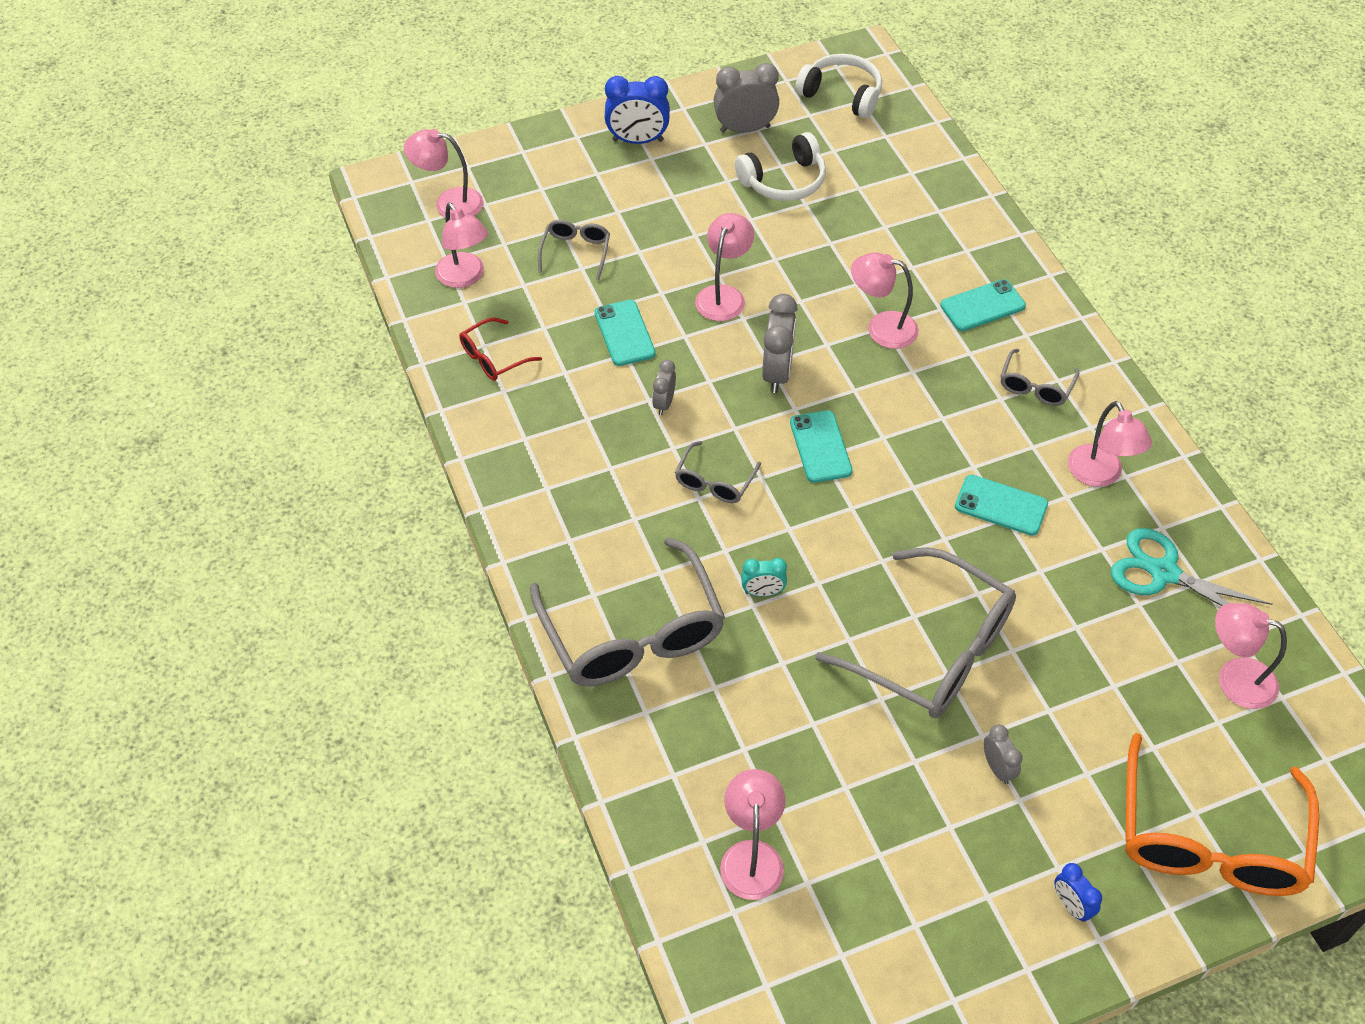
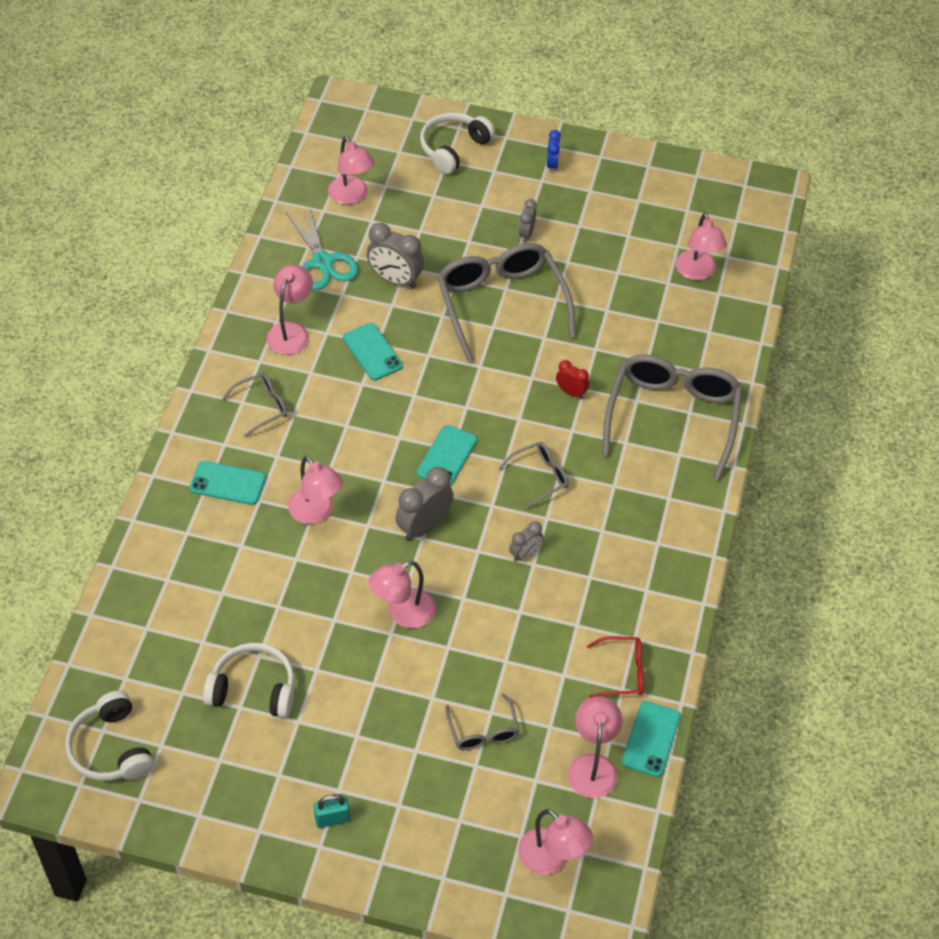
camera: 145 degrees left, 0 degrees up
(576, 252) = (483, 731): grey glasses -> grey glasses turned 60 degrees counterclockwise
(624, 333) = (506, 629): turquoise phone -> turquoise phone (651, 739)
(637, 140) = (332, 819): blue clock -> turquoise padlock
(745, 129) = (230, 767): grey clock -> grey clock (395, 280)
(752, 856) = (697, 272): pink lamp -> pink lamp turned 45 degrees counterclockwise
(763, 592) = (571, 392): turquoise clock -> red clock
(1209, 840) = (453, 148): orange glasses -> white headphones

